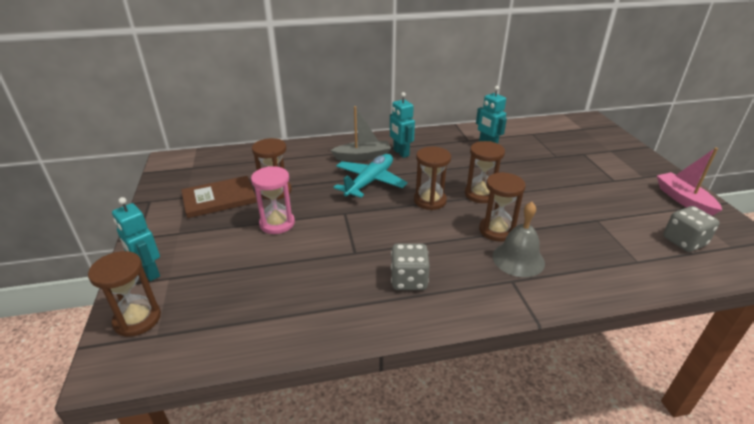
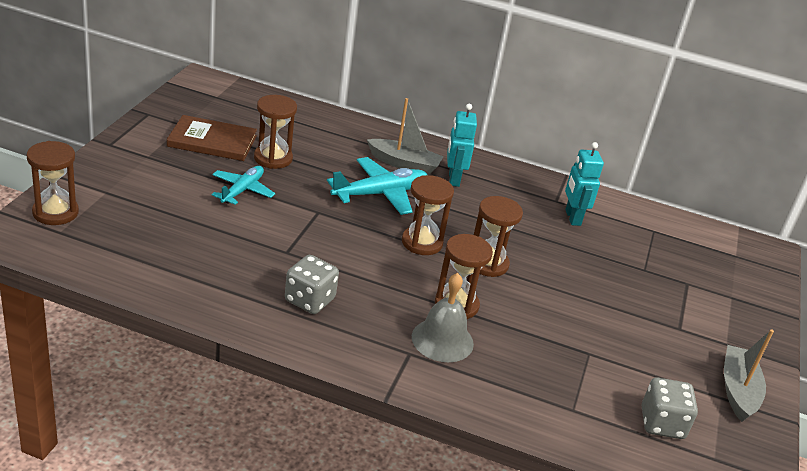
camera: 25 degrees right, 0 degrees up
(149, 272) = (94, 179): turquoise robot -> none
(277, 223) = (242, 190): pink hourglass -> turquoise plane
(683, 200) = (738, 391): pink boat -> grey boat

